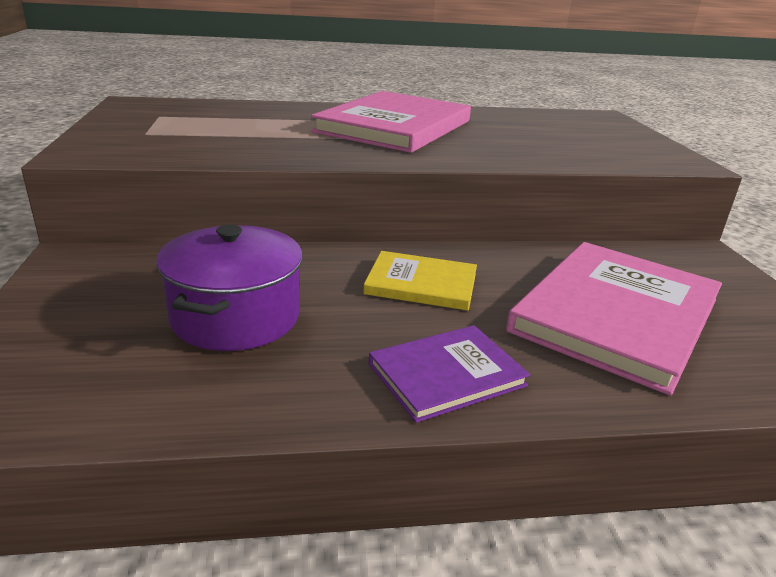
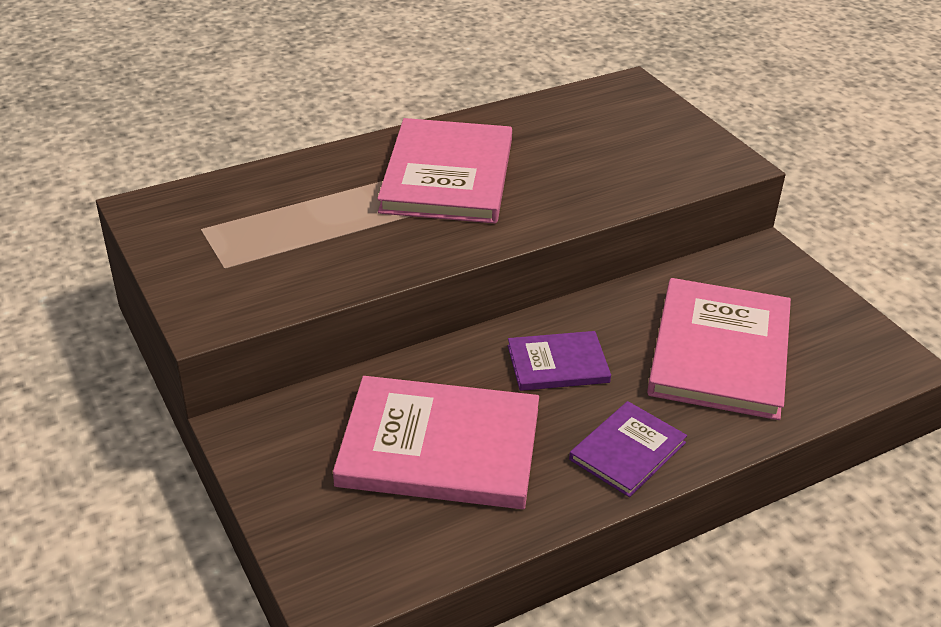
camera: 20 degrees left, 10 degrees up
(236, 317) = (439, 447): purple pot -> pink book
(421, 284) = (558, 364): yellow book -> purple book

